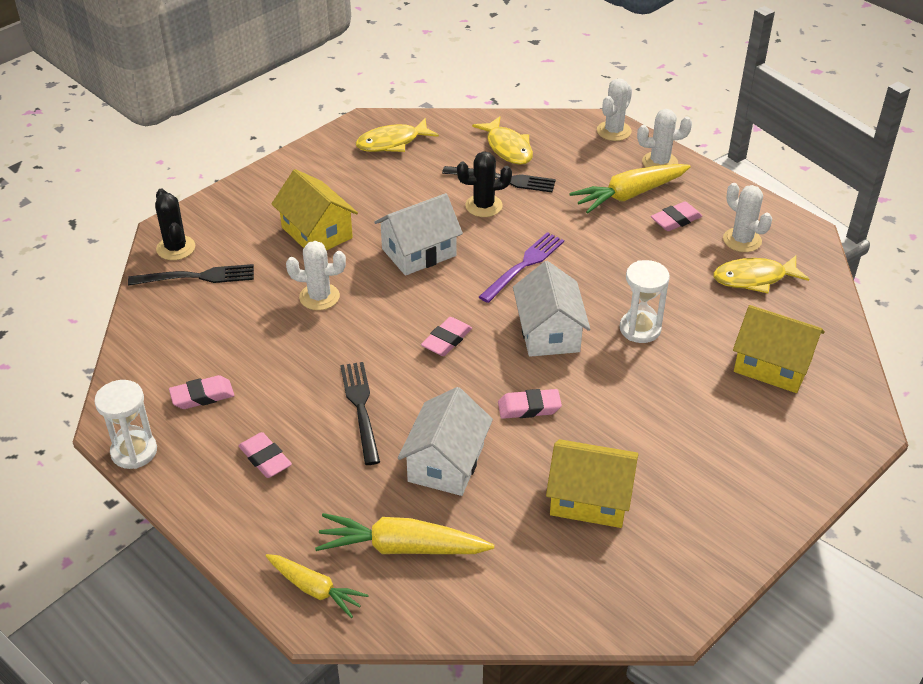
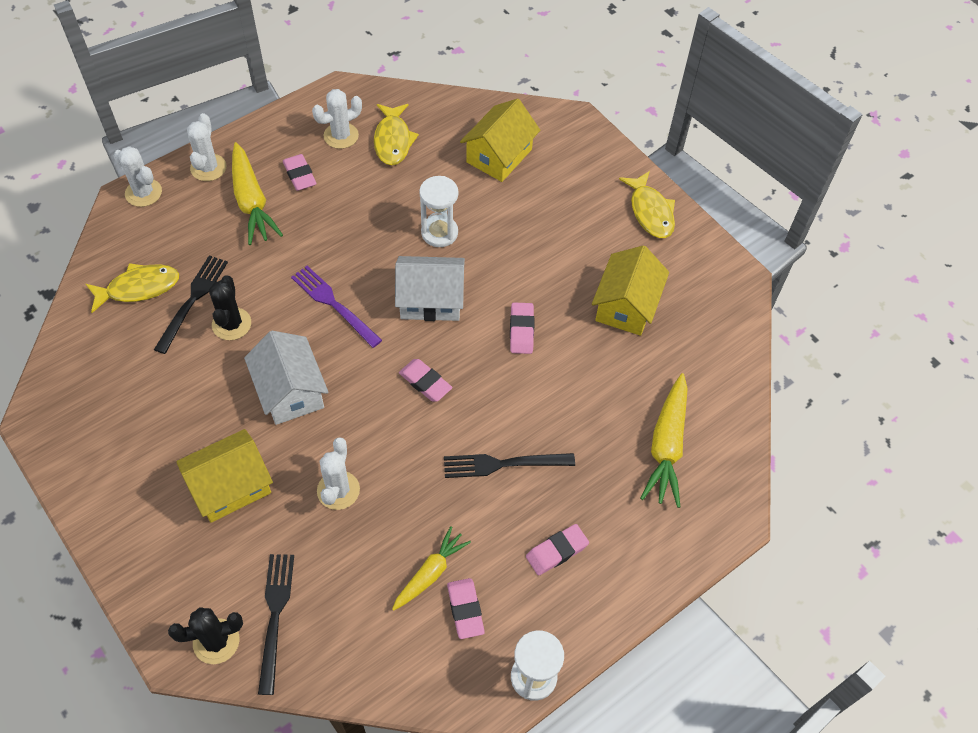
camera: 85 degrees left, 15 degrees up
(315, 589) = (706, 516): yellow carrot -> yellow carrot (430, 573)
(392, 142) = (88, 396): yellow fish -> yellow fish (650, 212)
(446, 463) = (578, 402): white house -> none

